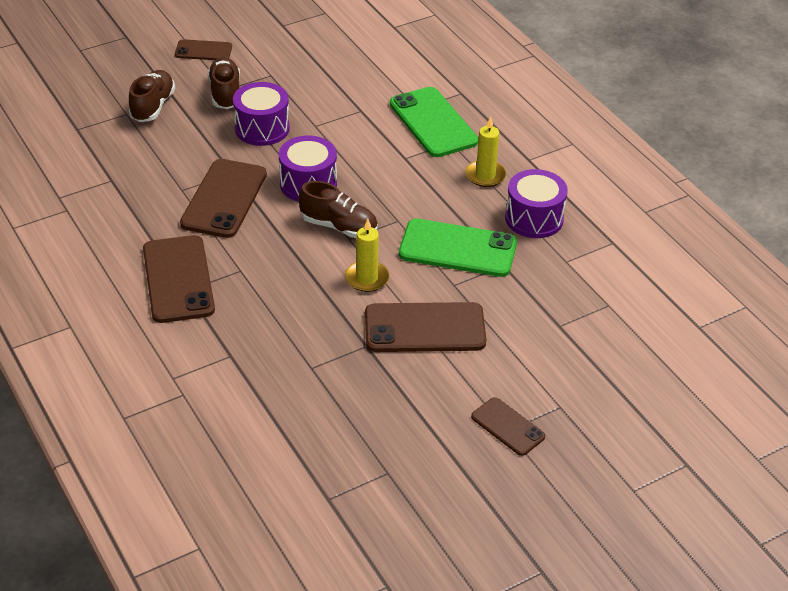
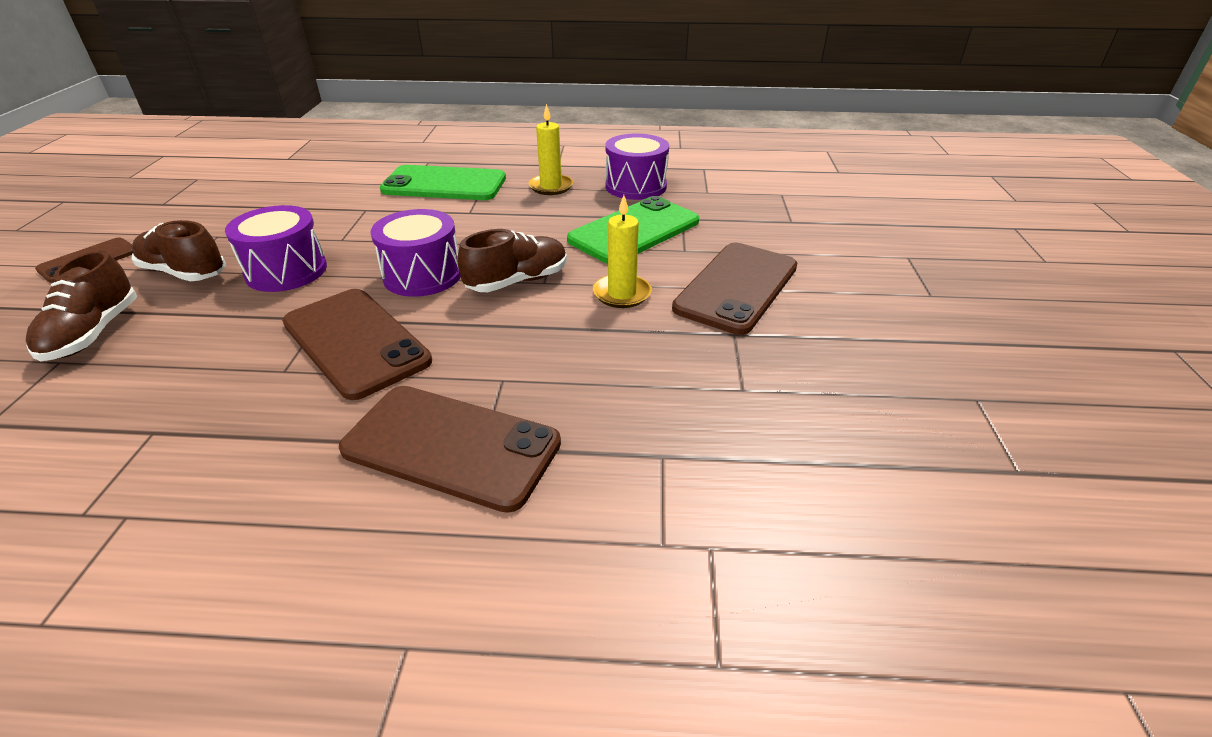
camera: 55 degrees left, 5 degrees down
(153, 106) = (93, 333): brown shoe -> brown shoe turned 135 degrees counterclockwise
(508, 427) = (926, 293): brown phone -> none

